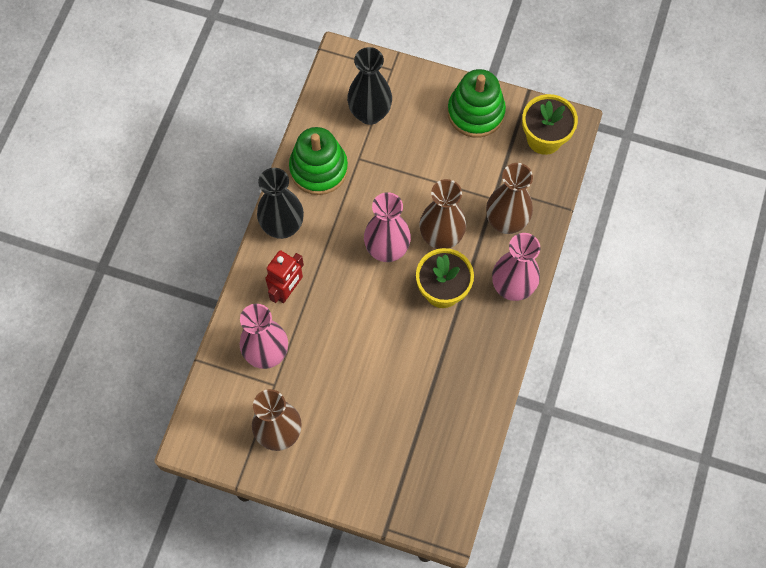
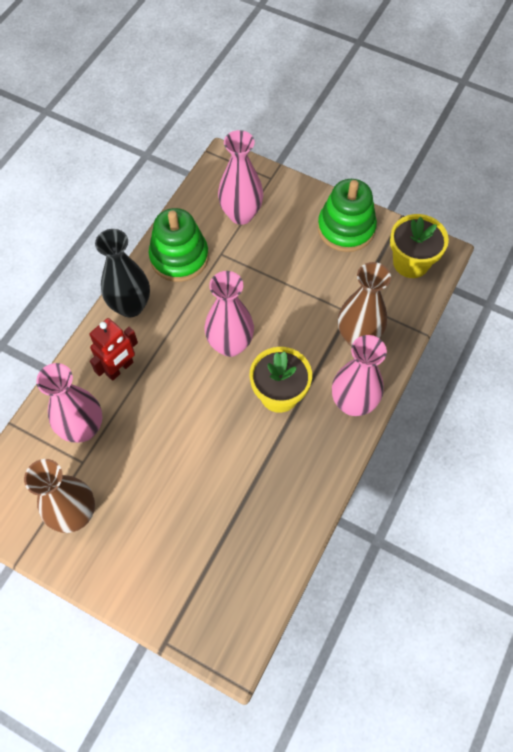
camera: 10 degrees right, 5 degrees down
(370, 113) = (241, 214): black vase -> pink vase
(441, 237) = (288, 341): brown vase -> none

